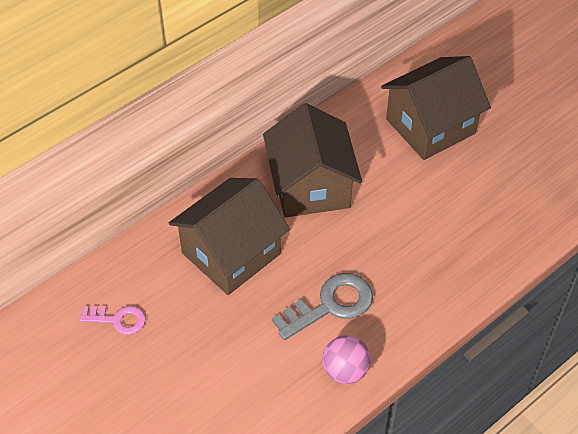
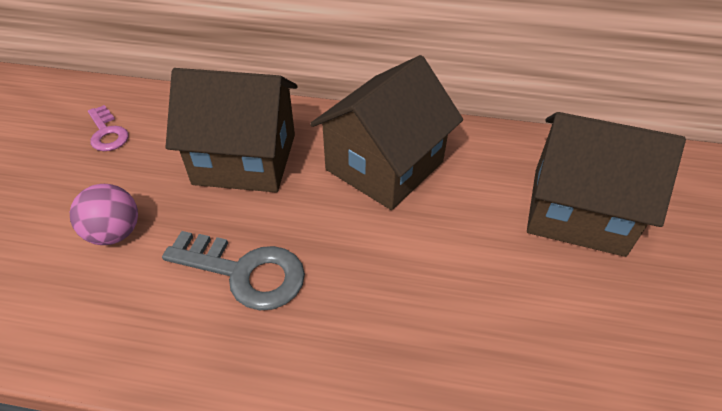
camera: 50 degrees right, 5 degrees down
(345, 370) = (159, 344): pink ball -> pink ball (115, 233)

